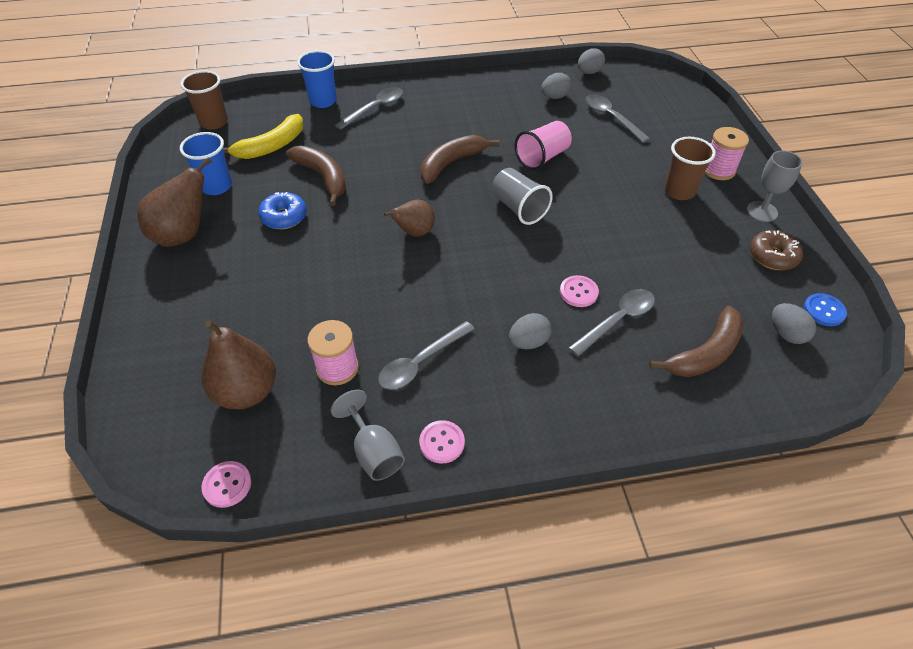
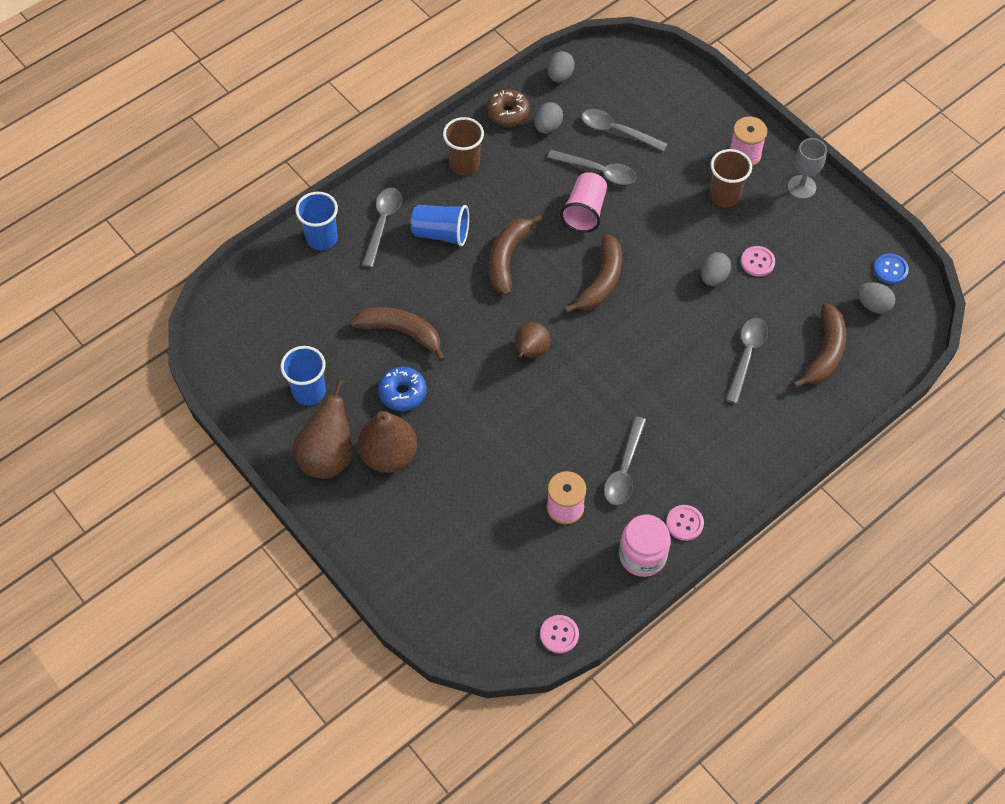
camera: 30 degrees left, 10 degrees up
(214, 122) = (233, 318): brown cup -> brown cup (464, 164)
(246, 392) = (512, 563): brown pear -> brown pear (389, 455)
(271, 146) = (320, 320): yellow banana -> none
(374, 451) = (642, 555): grey goblet -> pink jar
(413, 129) = (441, 233): none -> blue cup
(518, 208) = (601, 281): grey cup -> brown banana
(528, 342) = (692, 410): grey egg -> grey egg (713, 277)
(575, 136) = (598, 171): none -> grey spoon
(578, 292) = (702, 344): pink button -> pink button (757, 262)
(772, 256) = (831, 233): brown donut -> brown donut (508, 113)

